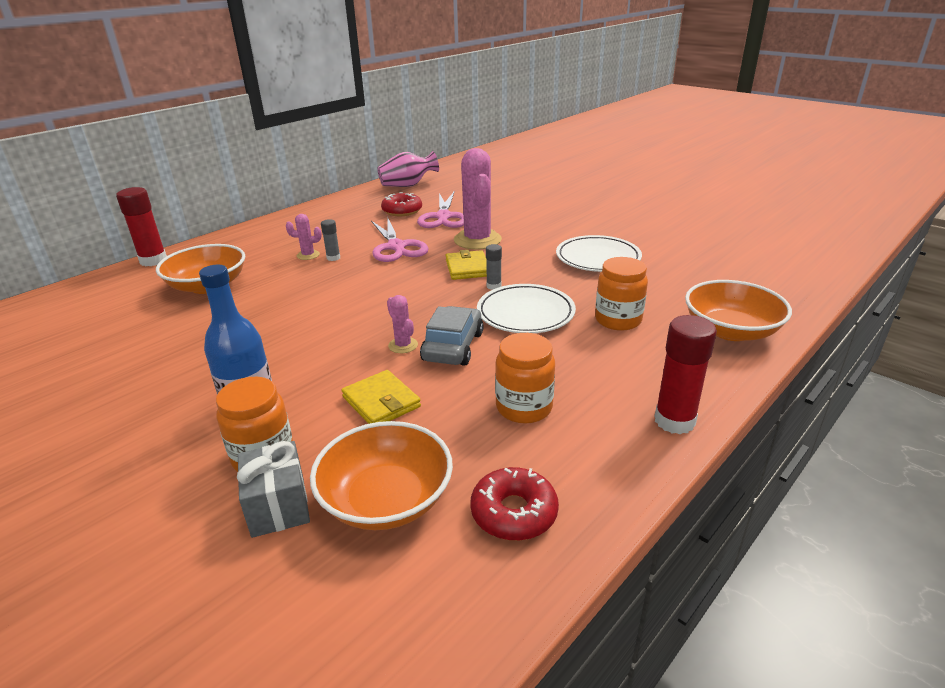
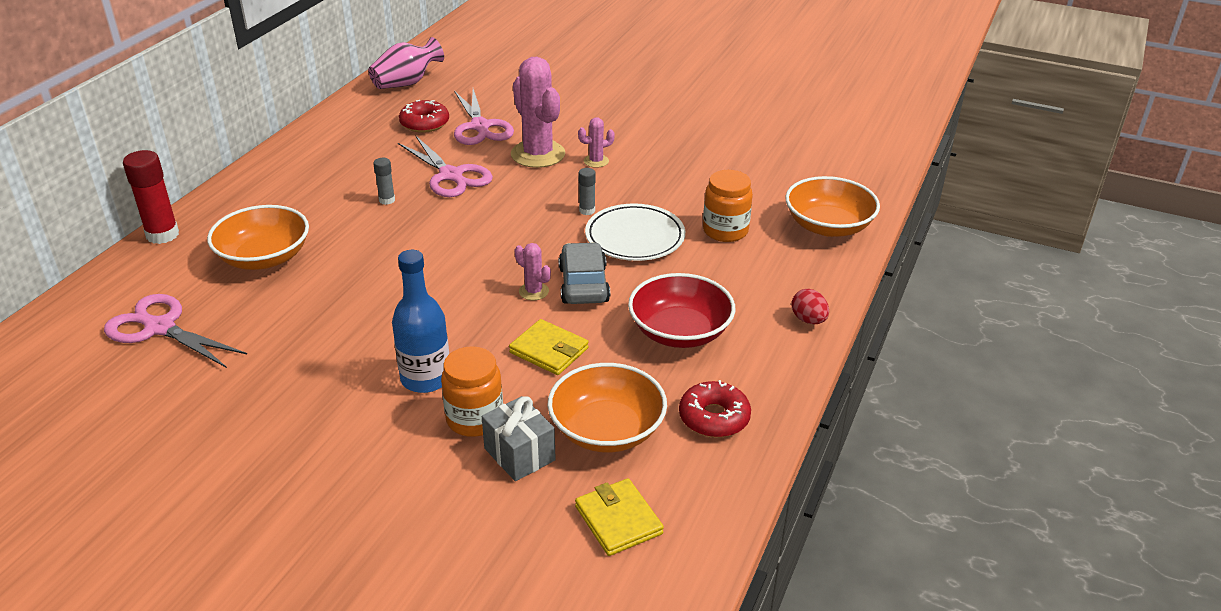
camera: 20 degrees left, 5 degrees up
(85, 325) = (159, 328): none -> pink scissors
(308, 255) = (353, 200): pink cactus -> pink cactus (596, 161)
(467, 268) = (547, 192): yellow wallet -> yellow wallet (618, 520)
(524, 407) = (680, 331): orange jar -> red bowl
(598, 258) = (677, 161): white plate -> none
(674, 421) = (808, 320): red glue stick -> red egg

